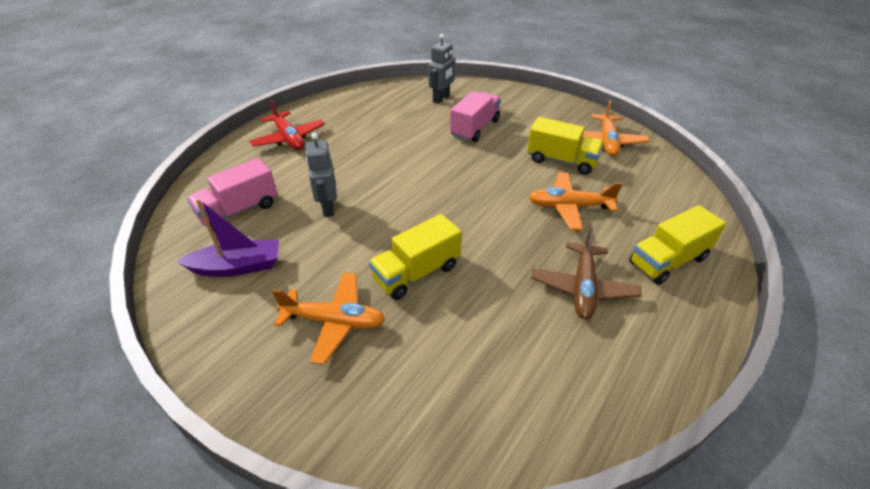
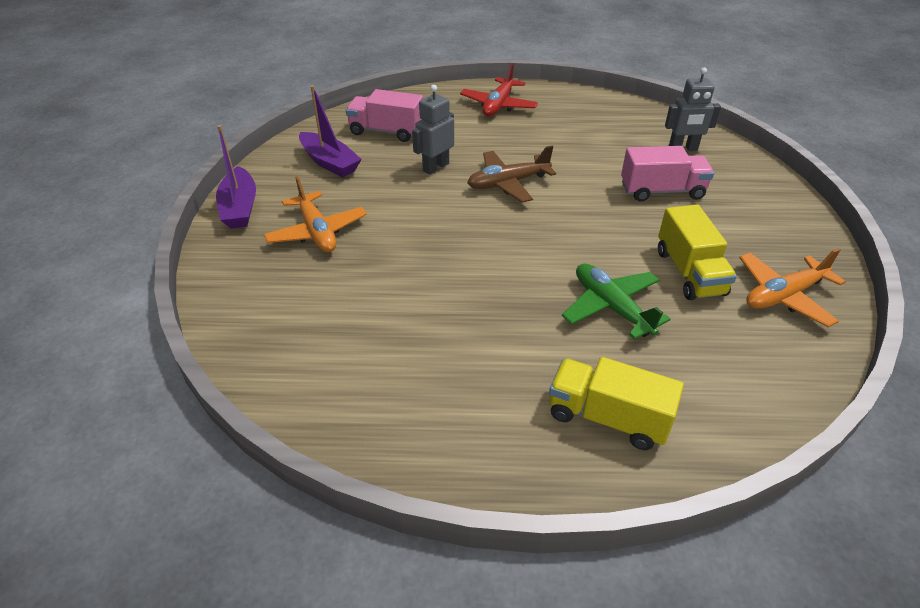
camera: 55 degrees right, 0 degrees up
(227, 367) = (240, 208): none -> purple boat
(416, 273) = (408, 248): yellow truck -> none
(569, 207) = (611, 307): orange plane -> green plane
(583, 288) = (492, 360): brown plane -> brown plane (508, 183)

